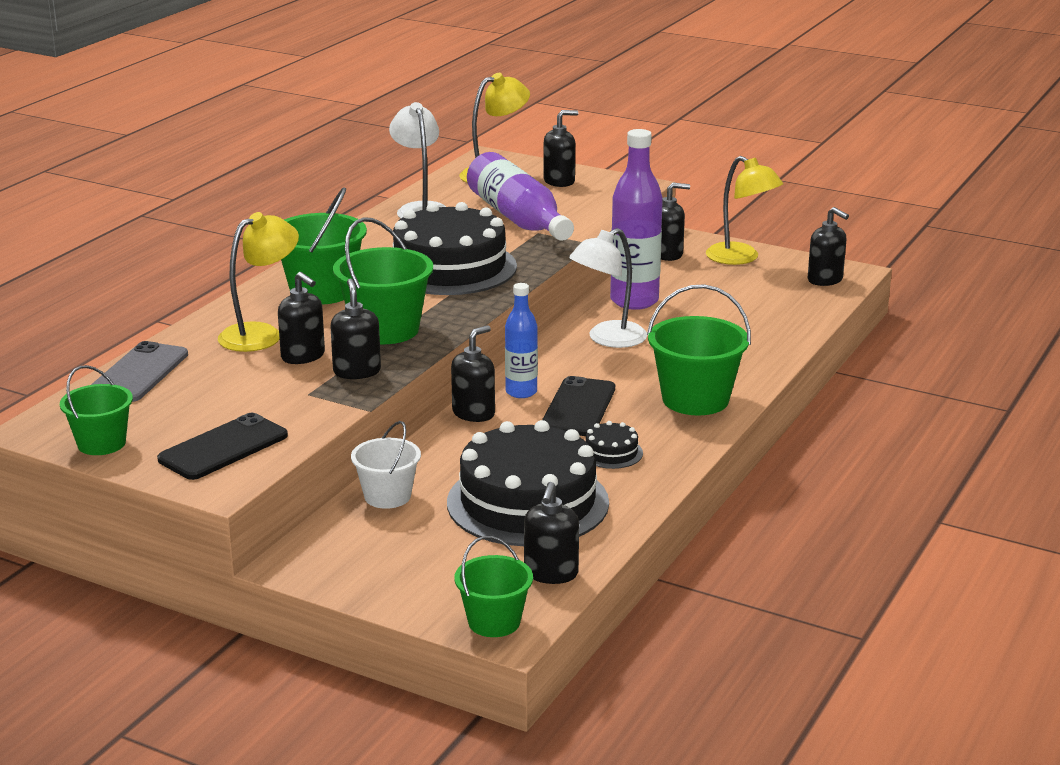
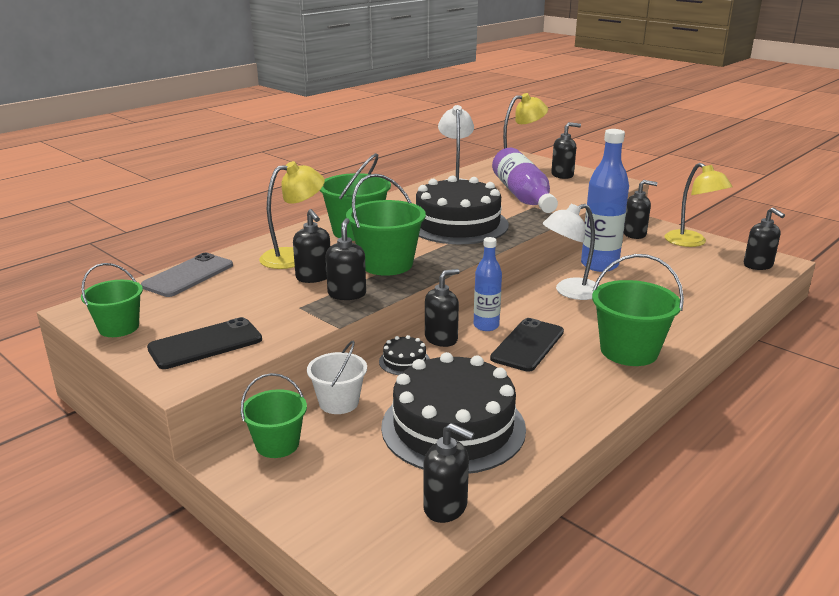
camera: 15 degrees right, 0 degrees up
(494, 622) = (370, 554): green bucket -> green bucket (277, 444)
(551, 573) = (446, 507): black soap dispenser -> black soap dispenser turned 90 degrees counterclockwise
(611, 453) = (542, 389): black cake -> black cake (404, 361)
(634, 301) = (599, 265): purple bottle -> blue bottle

